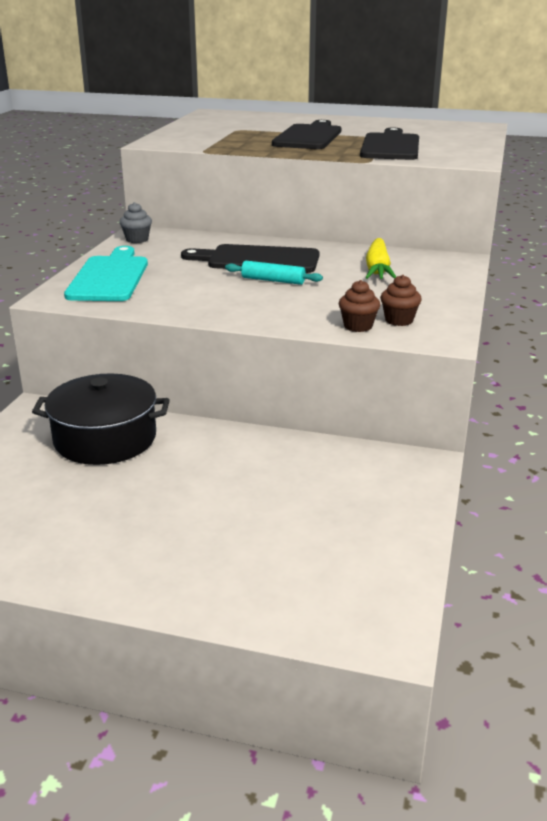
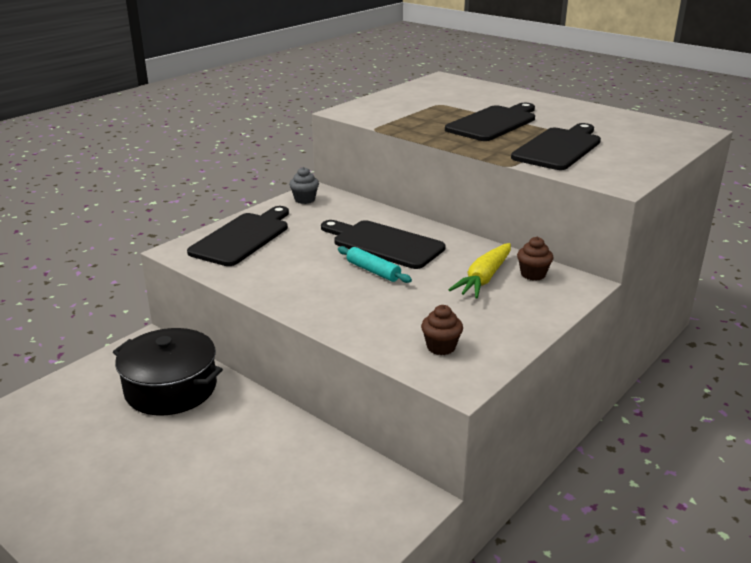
camera: 25 degrees right, 0 degrees up
(109, 277) = (242, 237): turquoise cutting board -> black cutting board
(358, 326) = (395, 344): brown cupcake -> brown cupcake (533, 274)

